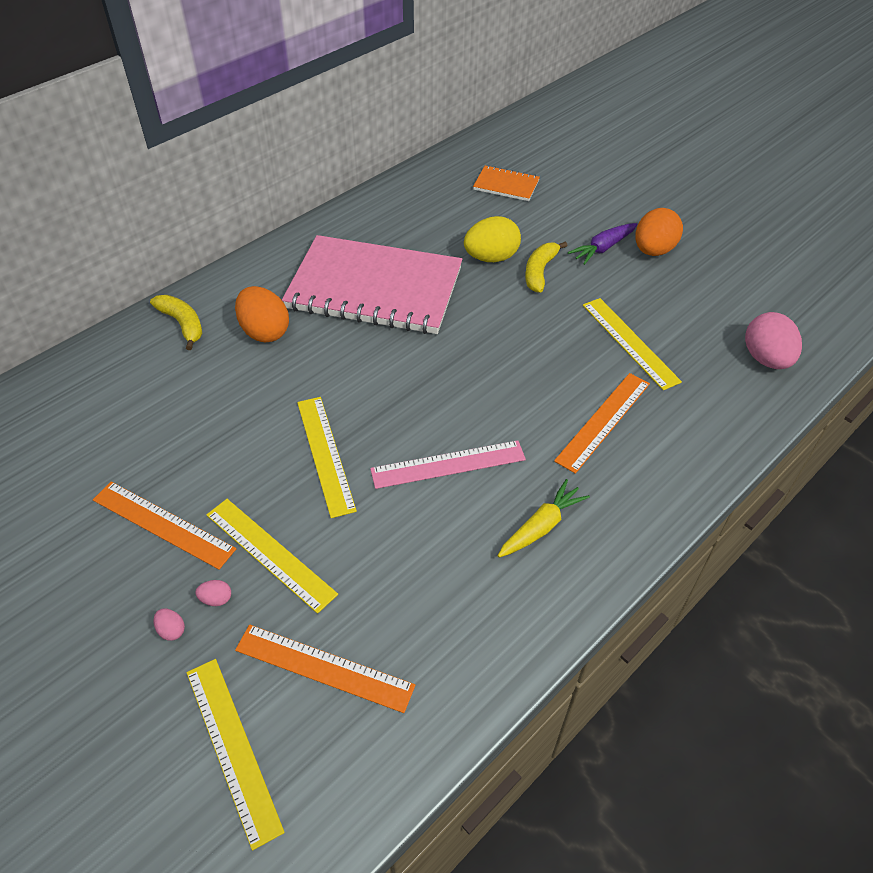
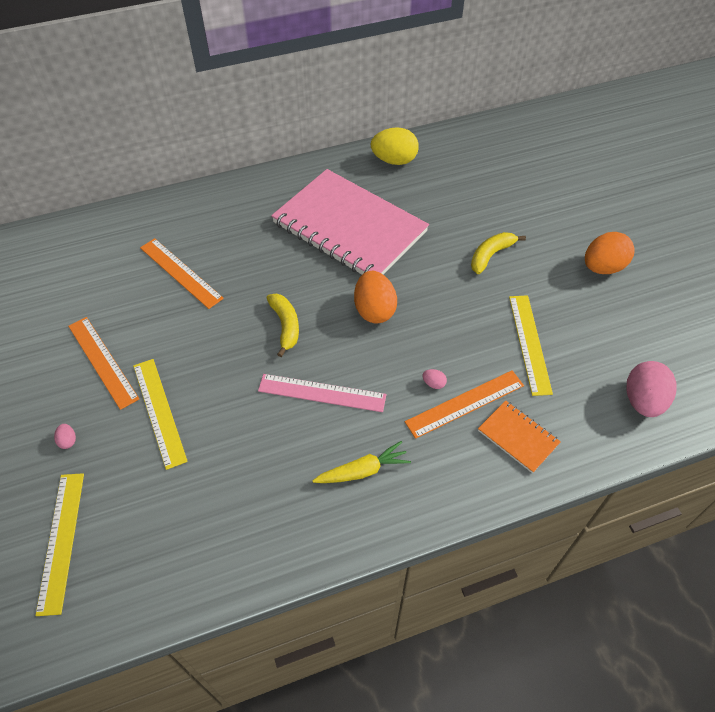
camera: 25 degrees right, 5 degrees up
(183, 324) = (195, 211): yellow banana -> yellow banana (285, 326)
(216, 599) = (107, 430): pink egg -> pink egg (433, 383)
(265, 331) = (249, 237): orange egg -> orange egg (374, 310)
(324, 667) = (149, 511): orange ruler -> orange ruler (181, 272)
(325, 454) = (238, 350): yellow ruler -> none
(491, 258) = (457, 230): yellow egg -> yellow egg (394, 160)
(506, 185) = (509, 168): orange notebook -> orange notebook (518, 437)
(602, 248) = (558, 251): purple carrot -> none

